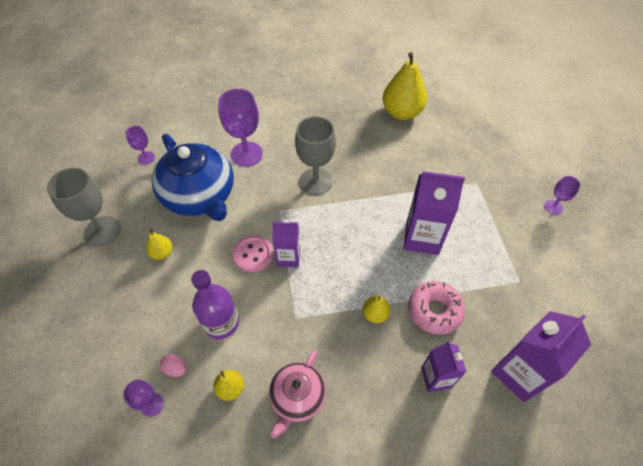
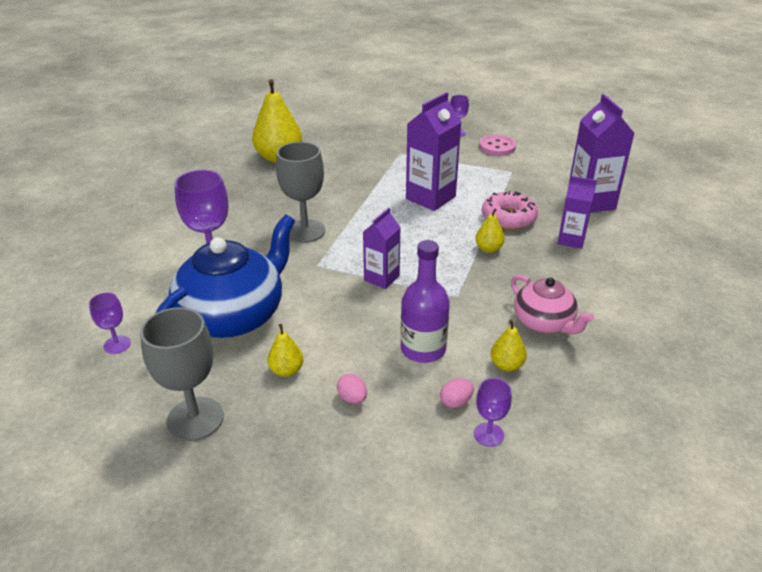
camera: 60 degrees left, 20 degrees down
(152, 303) = (352, 398): none -> pink egg
(200, 196) = (233, 315): blue teapot -> blue teapot turned 45 degrees counterclockwise
(253, 254) = (356, 300): pink button -> pink button (497, 147)

